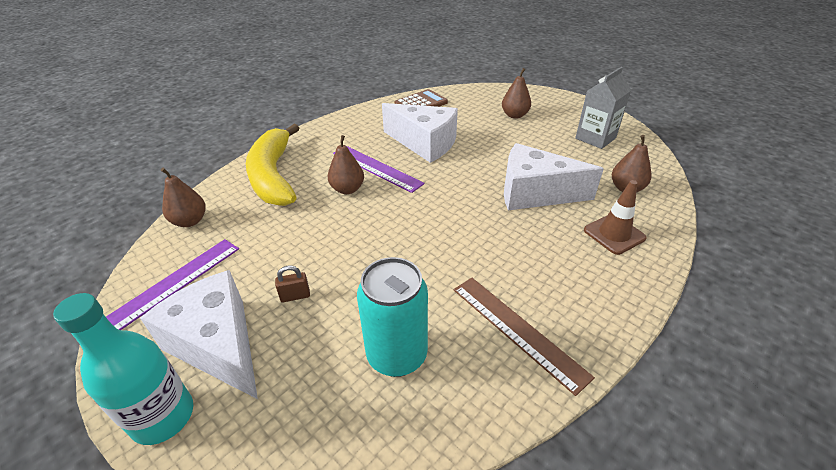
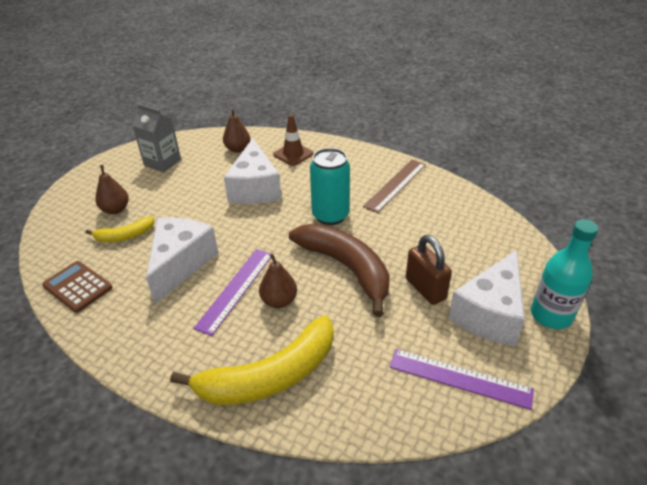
camera: 105 degrees left, 0 degrees up
(190, 221) = (376, 417): brown pear -> none
(295, 296) = (425, 289): brown padlock -> brown padlock, size x1.96
(365, 239) = (346, 268): none -> brown banana
(397, 355) = (441, 226): turquoise can -> turquoise can (330, 215)
(474, 119) = (124, 236): none -> yellow banana

